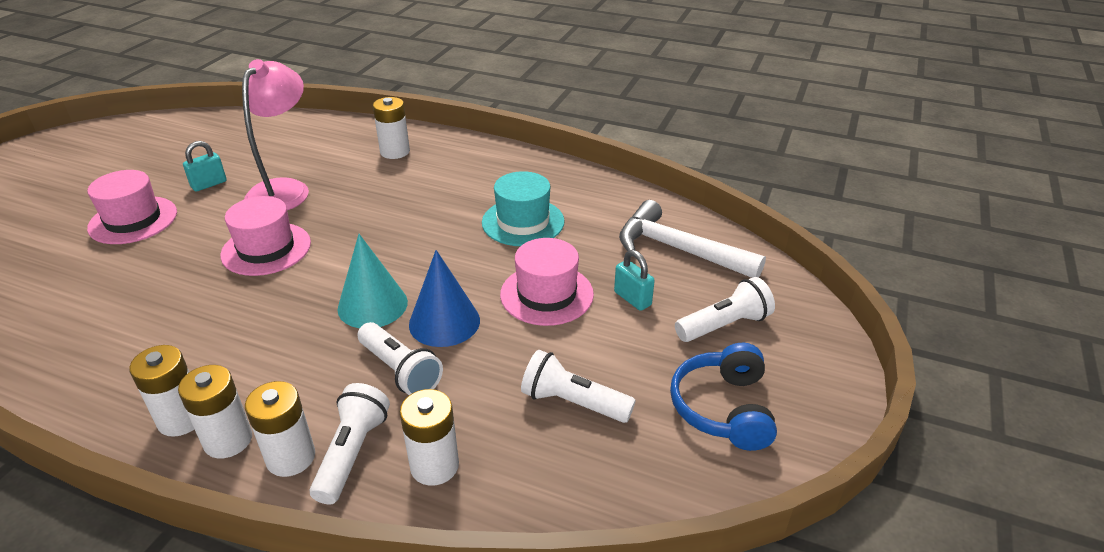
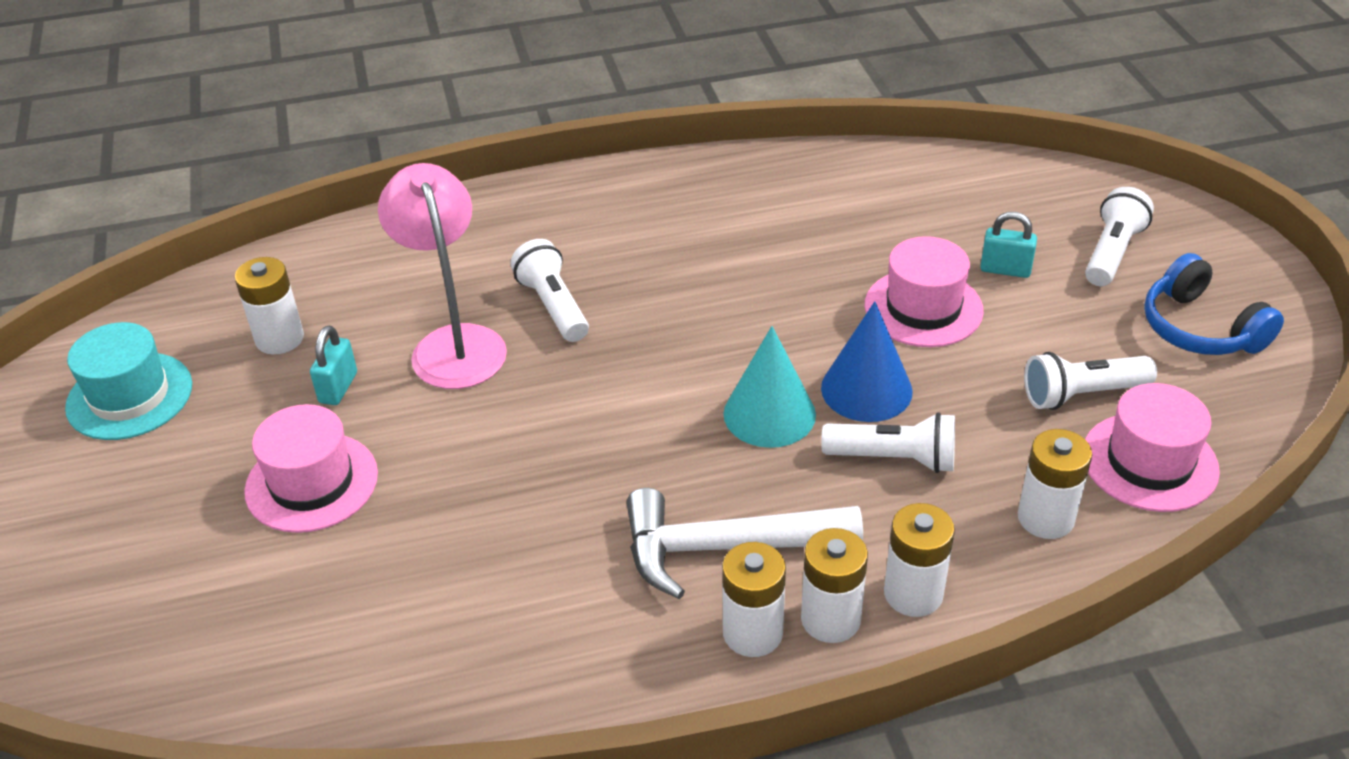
camera: 35 degrees left, 5 degrees up
(266, 249) = (551, 422): pink hat -> pink hat (1149, 462)
(352, 453) = (961, 554): white flashlight -> white flashlight (553, 306)
(395, 152) = (520, 230): white battery -> white battery (279, 339)
(523, 222) = (793, 243): turquoise hat -> turquoise hat (129, 396)
(678, 249) = (981, 197): white hammer -> white hammer (724, 548)

